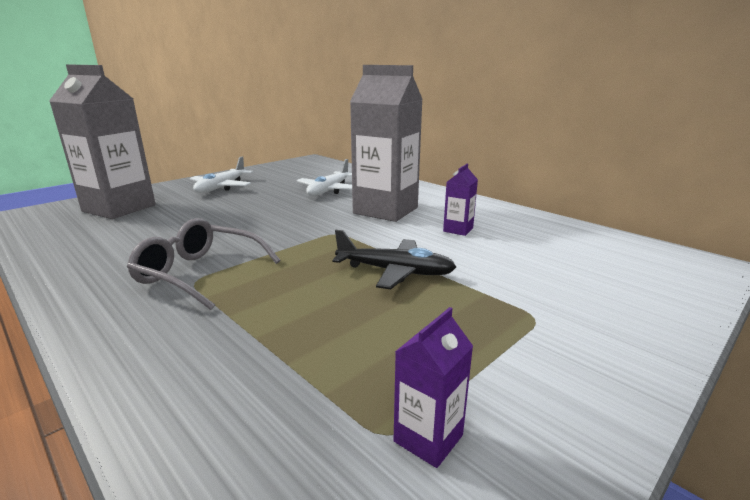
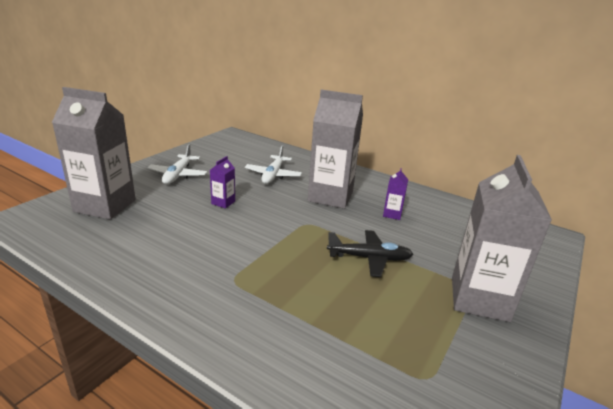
camera: 15 degrees left, 5 degrees up
(200, 273) = (232, 272): grey glasses -> none
(428, 438) = (449, 377): purple carton -> purple carton (223, 202)
(543, 331) = (479, 299): none -> grey carton

